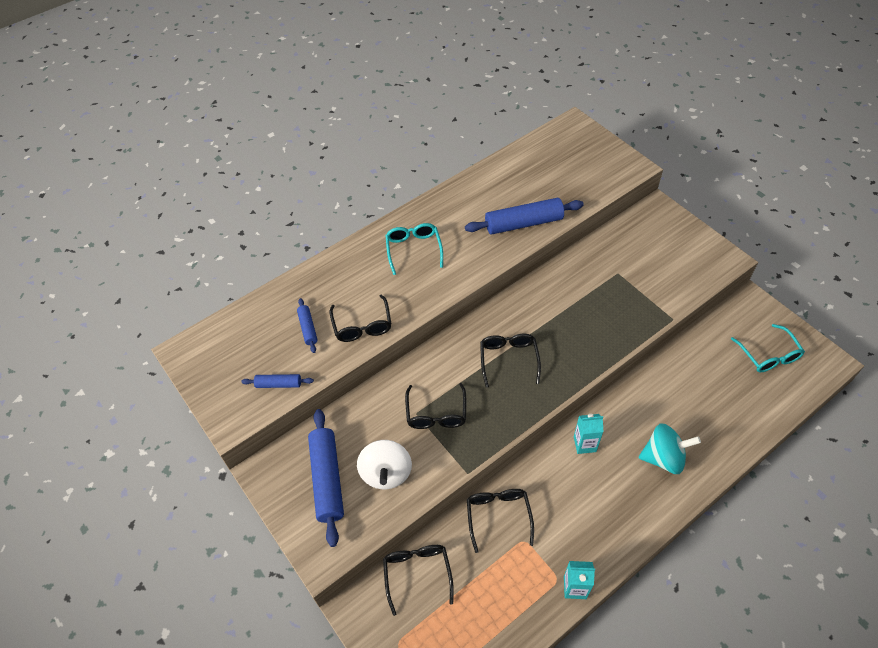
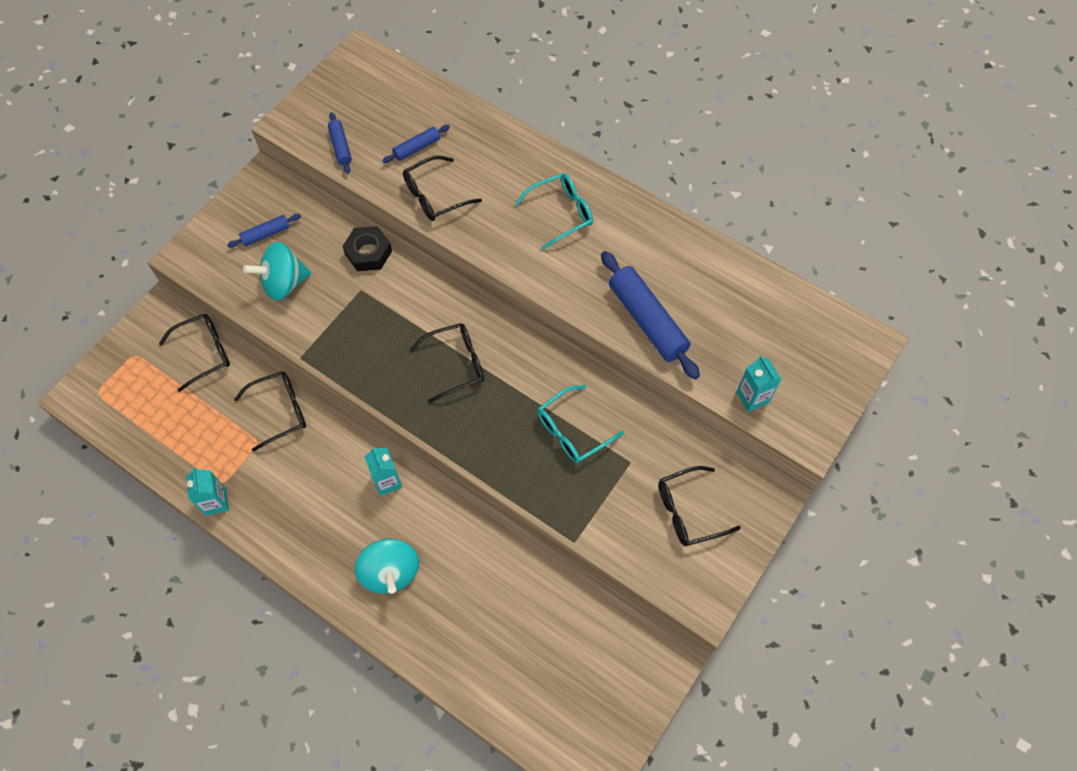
camera: 70 degrees right, 10 degrees up
(327, 479) = (266, 234): blue rolling pin -> blue rolling pin, size x0.51
(381, 400) = (368, 253): none -> black nut
(386, 473) = (284, 283): white spinning top -> turquoise spinning top
(436, 413) = (365, 309): black glasses -> black glasses (689, 511)
(598, 186) = (752, 397): none -> turquoise carton
(768, 355) = (580, 689): turquoise glasses -> turquoise glasses (572, 431)

